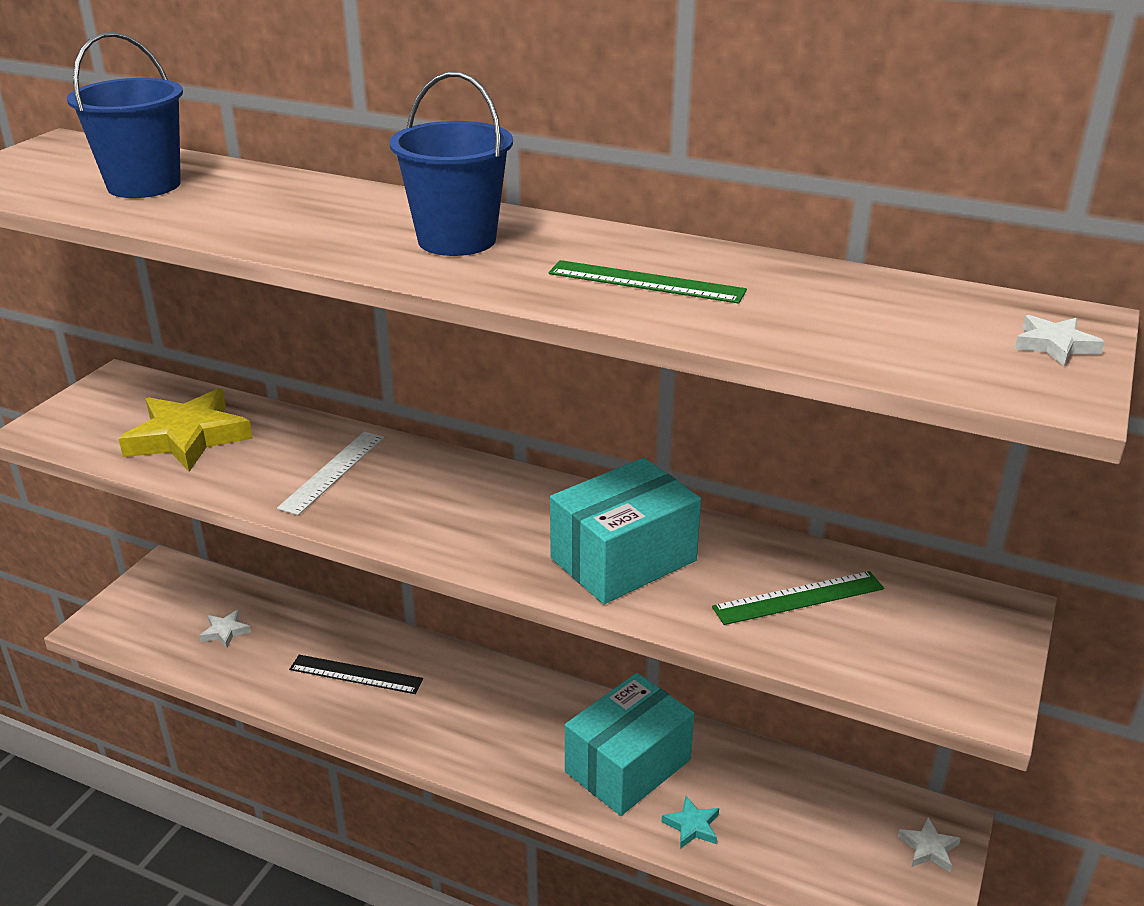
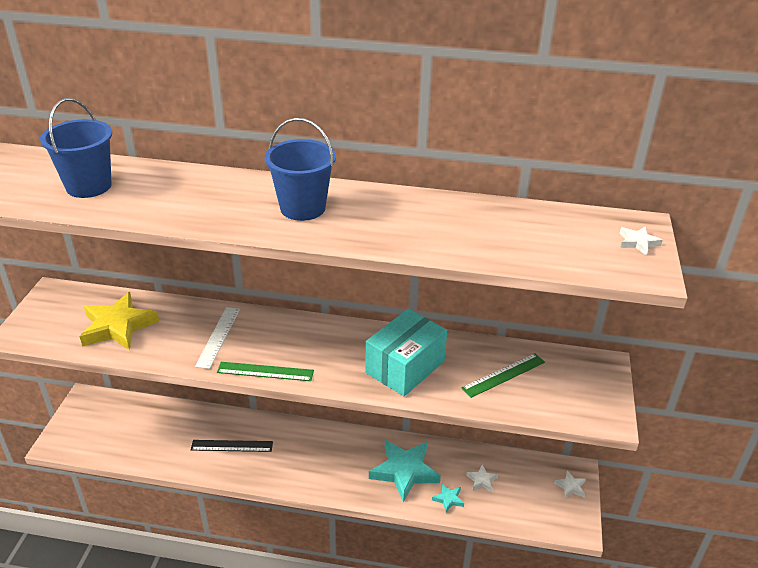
camera: 15 degrees left, 5 degrees up
(225, 632) = (141, 433): white star -> white star (482, 480)
(628, 765) = (404, 471): turquoise box -> turquoise star
(646, 282) = (421, 226): green ruler -> green ruler (265, 371)

